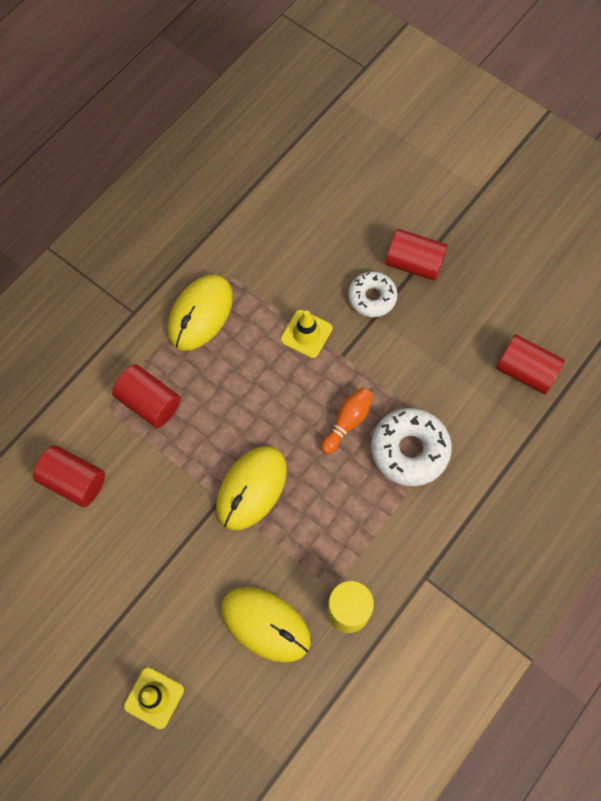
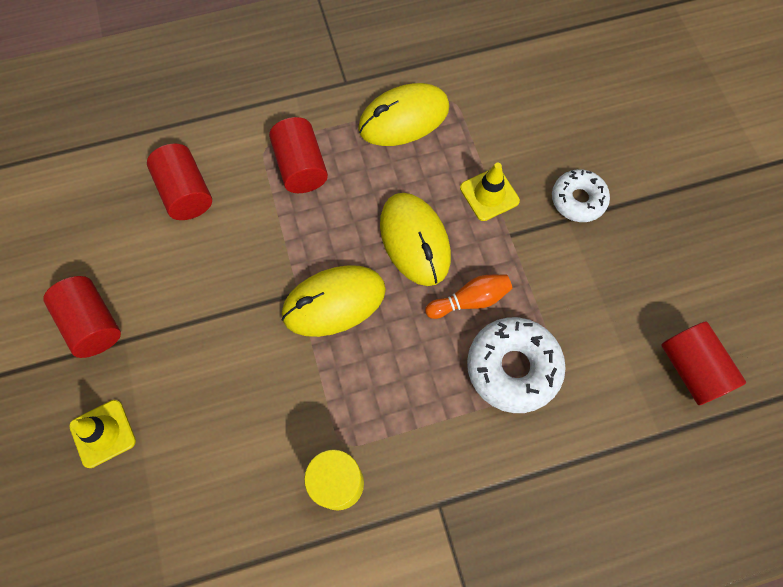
camera: 35 degrees right, 0 degrees up
(265, 624) = (252, 439): yellow mouse -> yellow mouse (414, 240)
(414, 263) = (643, 193): red cylinder -> red cylinder (92, 324)

